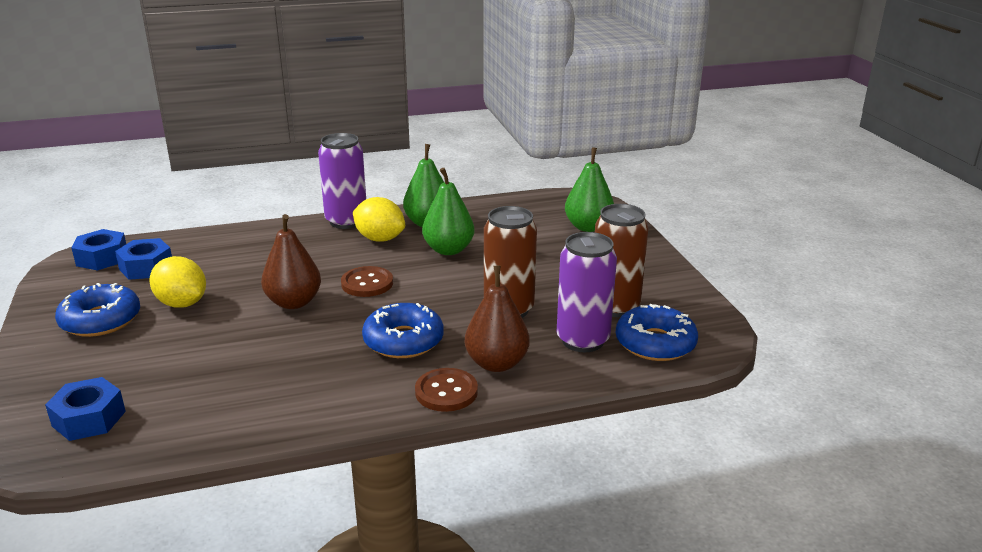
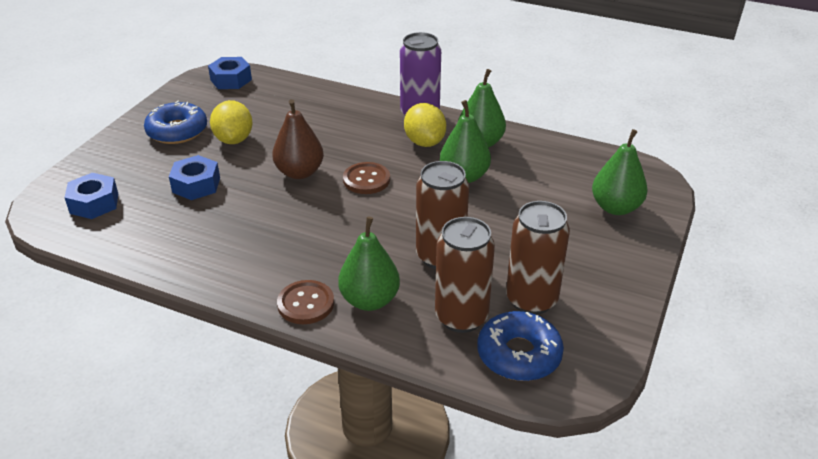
camera: 40 degrees right, 10 degrees up
(146, 267) = (246, 99): blue nut -> blue nut (196, 185)
(403, 341) = (330, 243): blue donut -> none
(496, 363) = (369, 300): brown pear -> green pear
(582, 340) = (461, 317): purple can -> brown can

